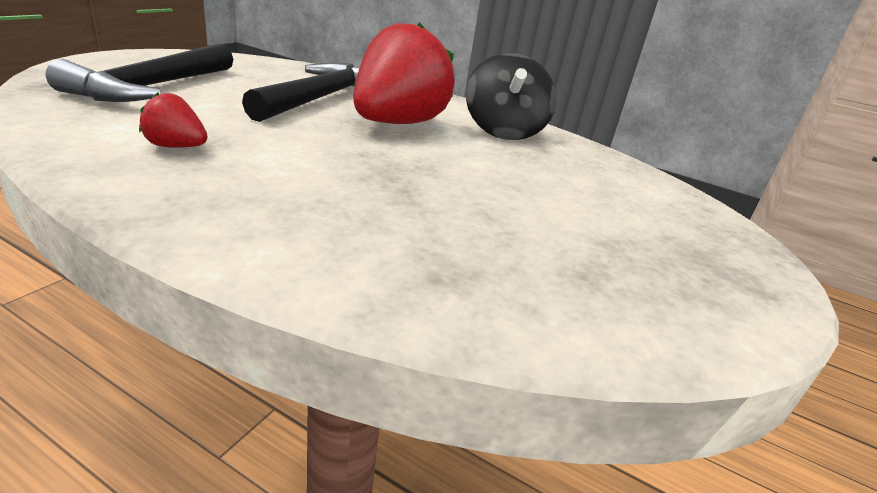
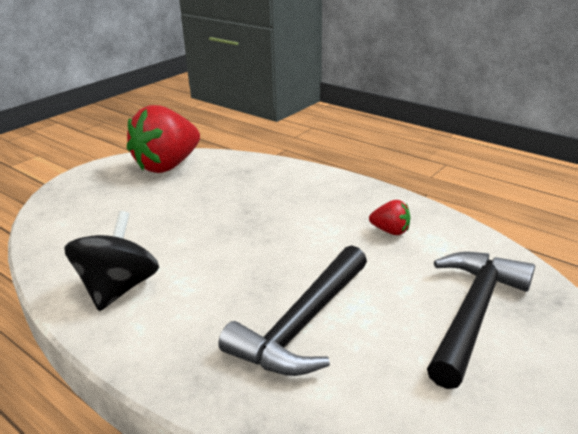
camera: 165 degrees left, 0 degrees up
(397, 123) = (228, 284): red strawberry -> red strawberry (167, 165)

